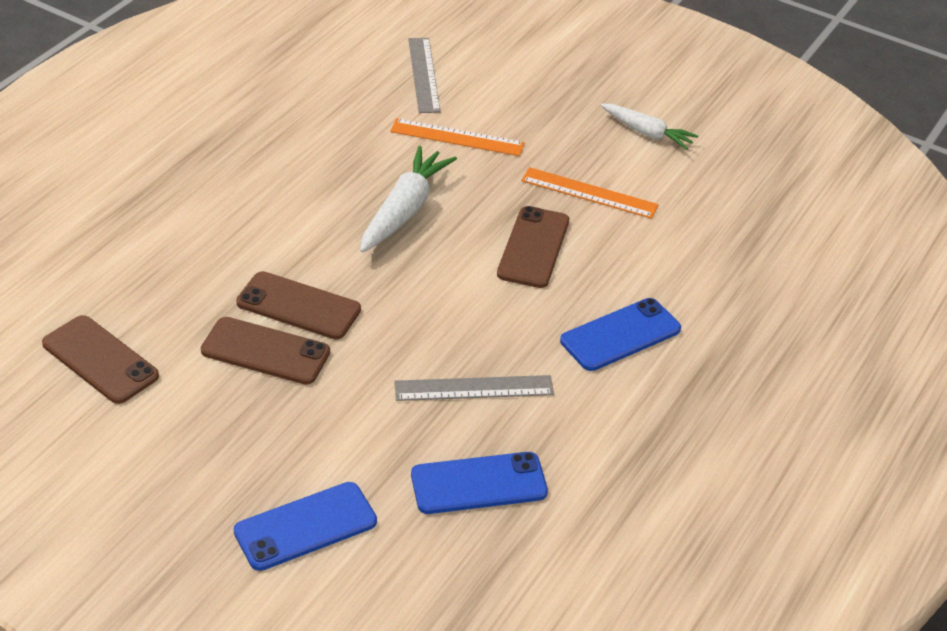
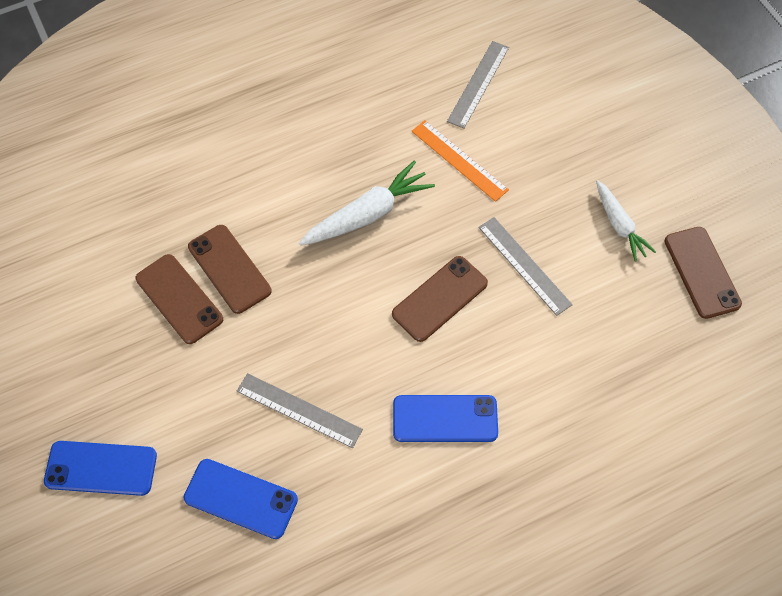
camera: 35 degrees right, 20 degrees up
(100, 360) = (69, 250): brown phone -> brown phone (701, 272)
(589, 193) = (524, 265): orange ruler -> grey ruler

